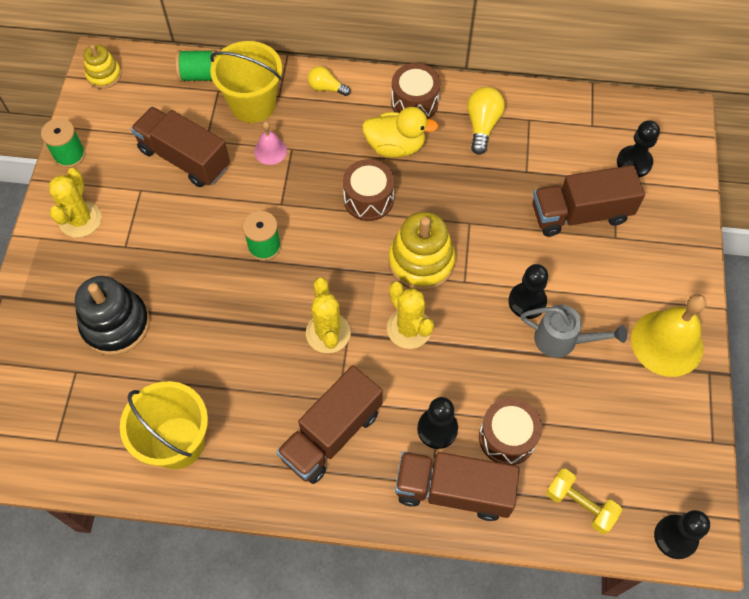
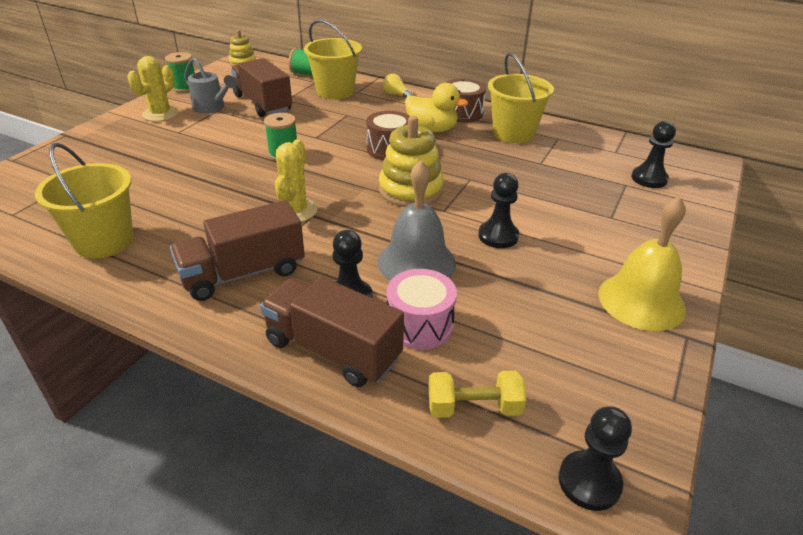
camera: 20 degrees right, 25 degrees down
(116, 324) = (129, 166): black stacking toy -> none
(270, 151) = (330, 112): pink bell -> none
(409, 328) = (371, 225): yellow cactus -> none
(472, 363) = (416, 262): none -> grey bell
(482, 125) = (513, 133): yellow light bulb -> yellow bucket
(507, 437) = (420, 325): brown drum -> pink drum
(562, 340) = (521, 270): grey watering can -> grey watering can (211, 108)
(580, 214) = (581, 196): brown truck -> none
(580, 505) = (474, 407): yellow dumbbell -> yellow dumbbell turned 60 degrees counterclockwise

